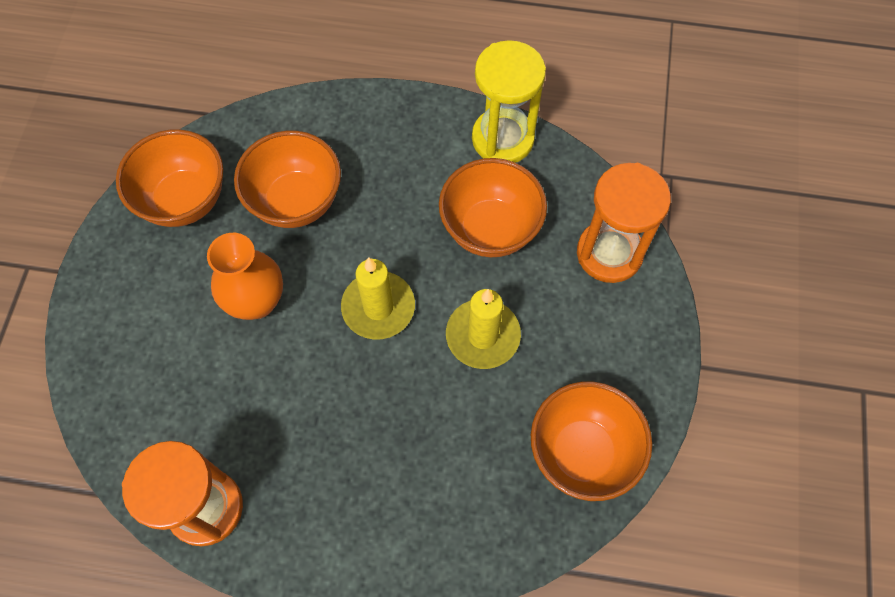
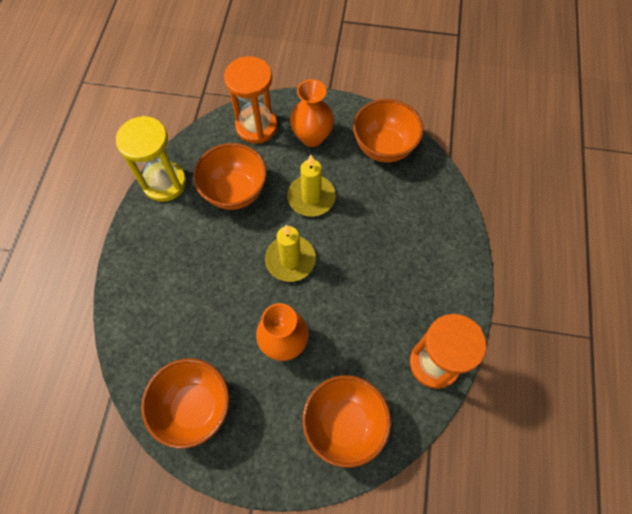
camera: 90 degrees left, 0 degrees up
(296, 201) = (203, 320): orange bowl -> orange bowl (344, 424)
(595, 336) = (312, 137): none -> orange vase

